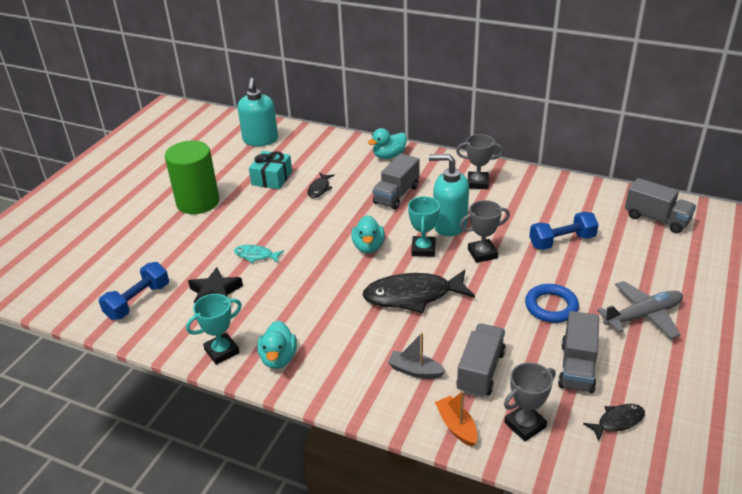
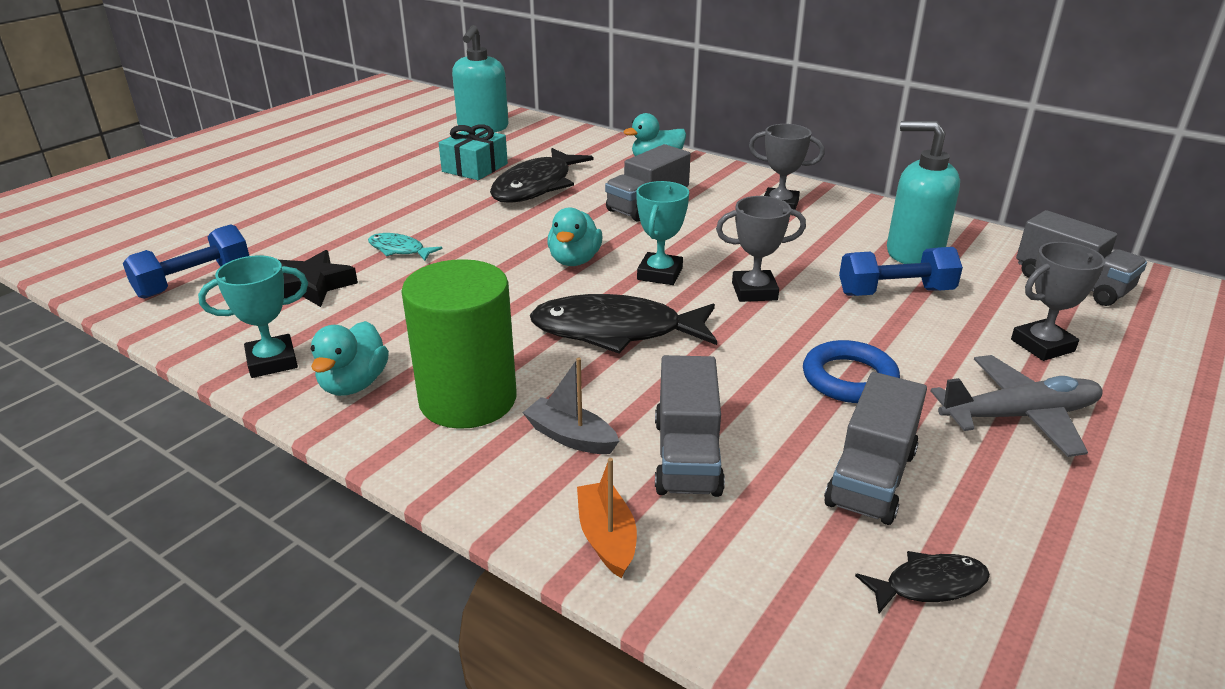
camera: 10 degrees right, 5 degrees down
(198, 202) = (356, 181): green cylinder -> green cylinder (468, 399)
(319, 189) = (536, 186): black fish -> black fish, size x2.04
(449, 225) = (714, 249): turquoise soap dispenser -> turquoise soap dispenser (913, 252)
(480, 371) = (687, 456): grey truck -> grey truck turned 150 degrees clockwise
(525, 425) = (739, 558): grey trophy -> grey trophy (1042, 345)

